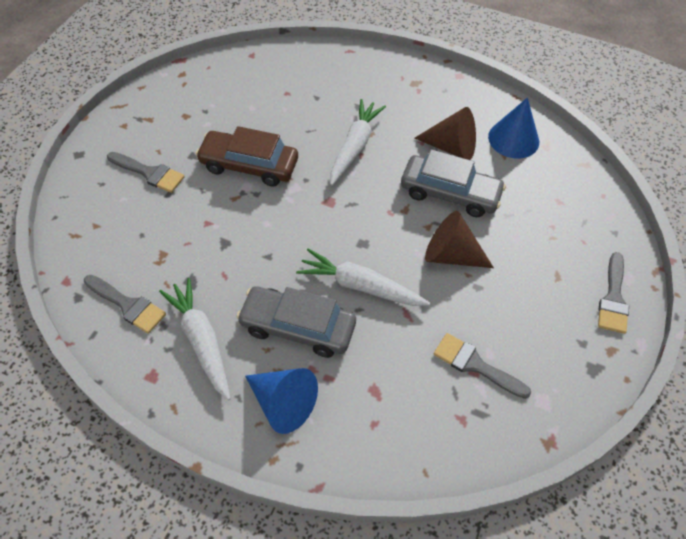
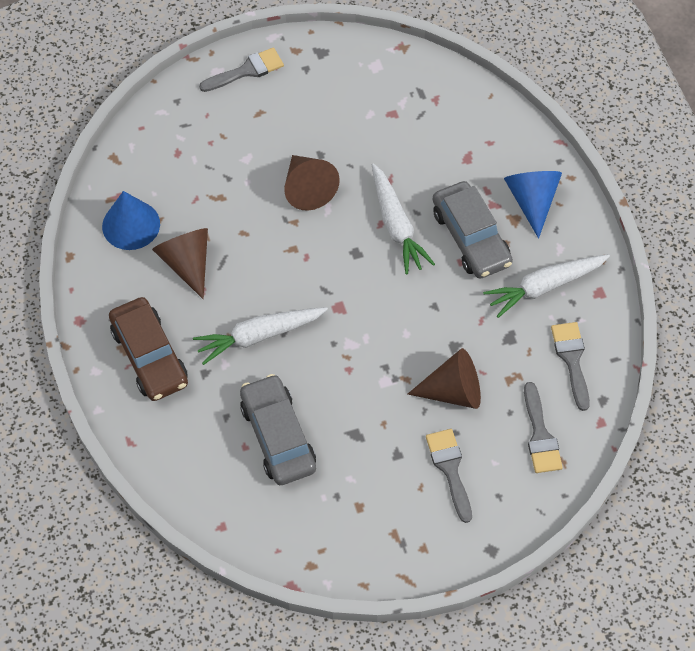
camera: 130 degrees left, 5 degrees up
(195, 215) = (453, 391): none -> brown cone
(201, 340) = (544, 287): white carrot -> white carrot turned 45 degrees clockwise
(249, 165) = (362, 399): brown car -> brown car (149, 356)
(450, 193) = (243, 230): grey car -> grey car (278, 436)
(475, 365) = (388, 116): grey brush -> grey brush (540, 435)

